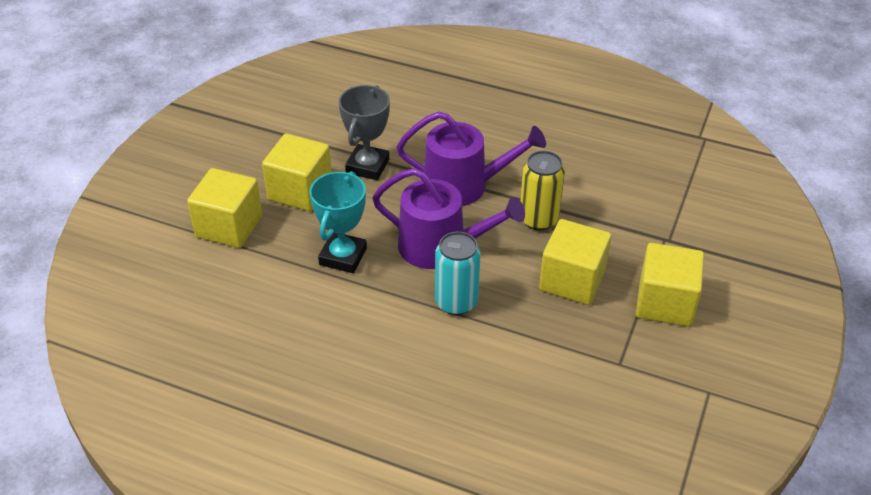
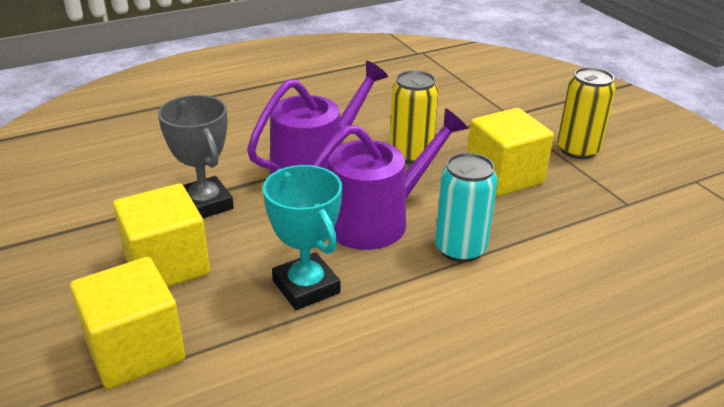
camera: 50 degrees left, 10 degrees down
(665, 303) = (577, 150): yellow cube -> yellow can

